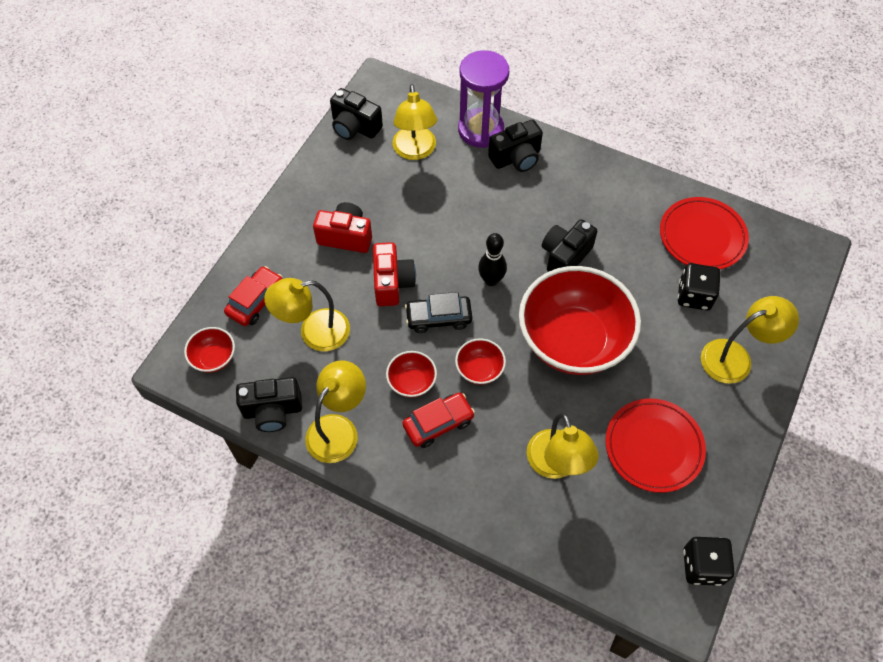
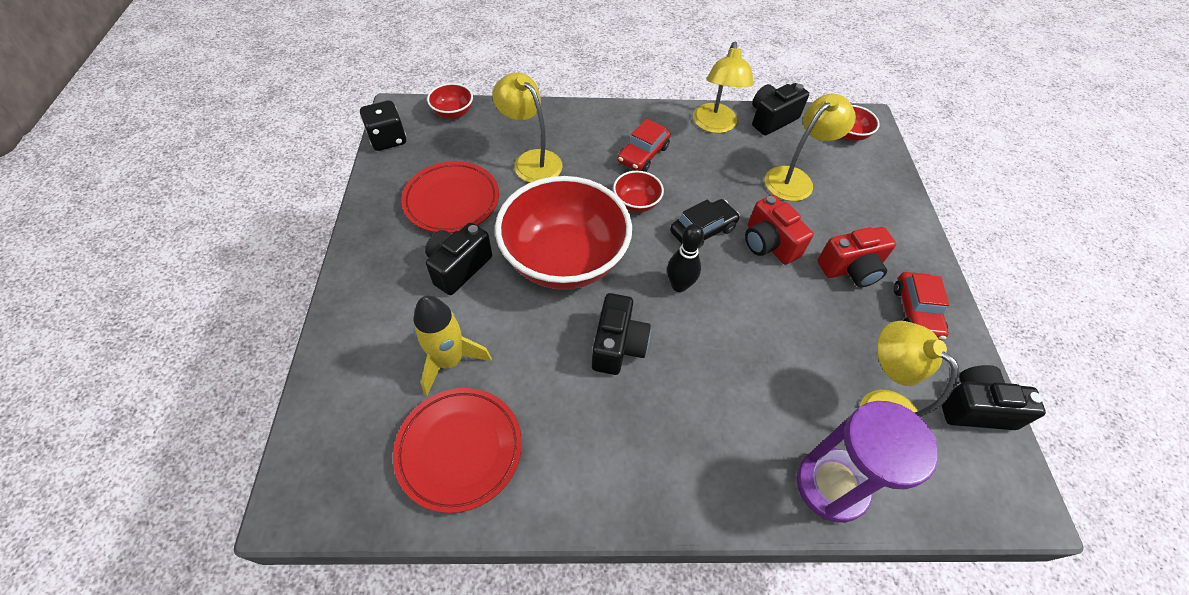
camera: 150 degrees right, 5 degrees down
(256, 301) = (864, 183): red car -> red car (915, 312)
(412, 382) = (685, 173): red bowl -> red bowl (453, 113)
(516, 158) = (755, 460): black camera -> black camera (459, 267)
(694, 296) = (450, 361): black dice -> yellow rocket
(735, 358) = (386, 309): yellow lamp -> none

